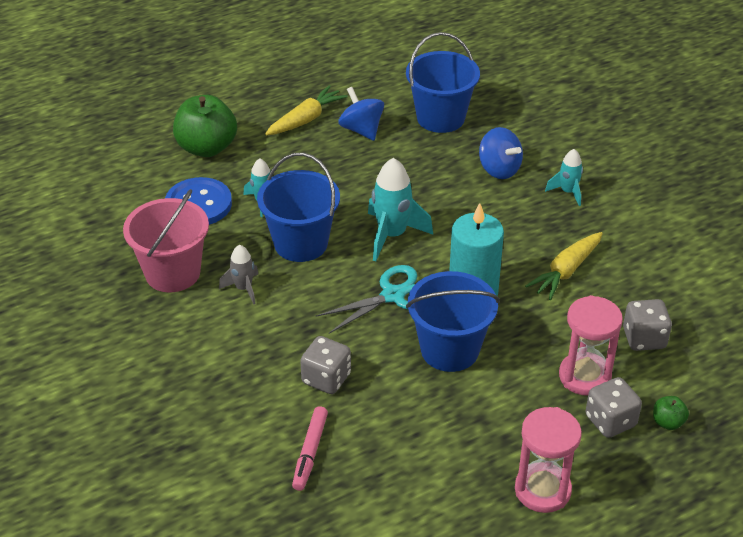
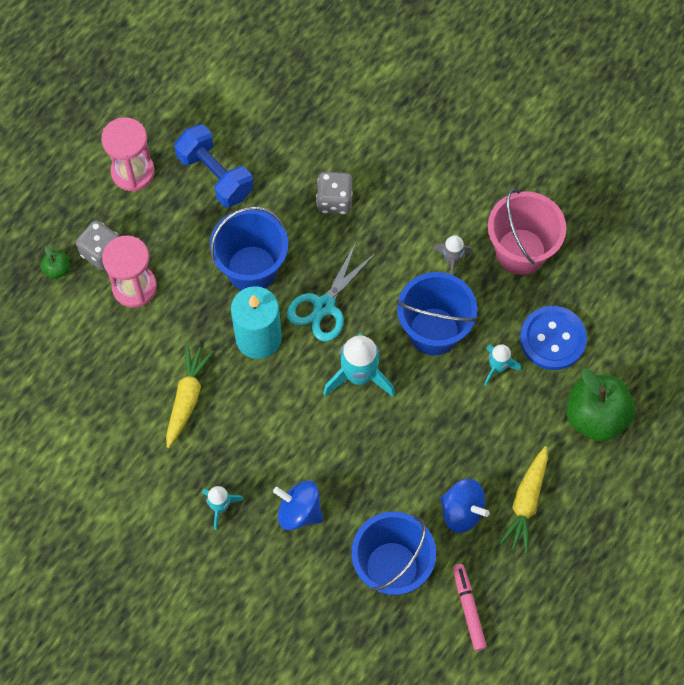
camera: 155 degrees right, 25 degrees up
(310, 452) = (312, 134): pink marker -> pink marker (468, 608)
(445, 451) = (215, 175): none -> blue dumbbell
(644, 339) = (97, 347): grey dice -> none

